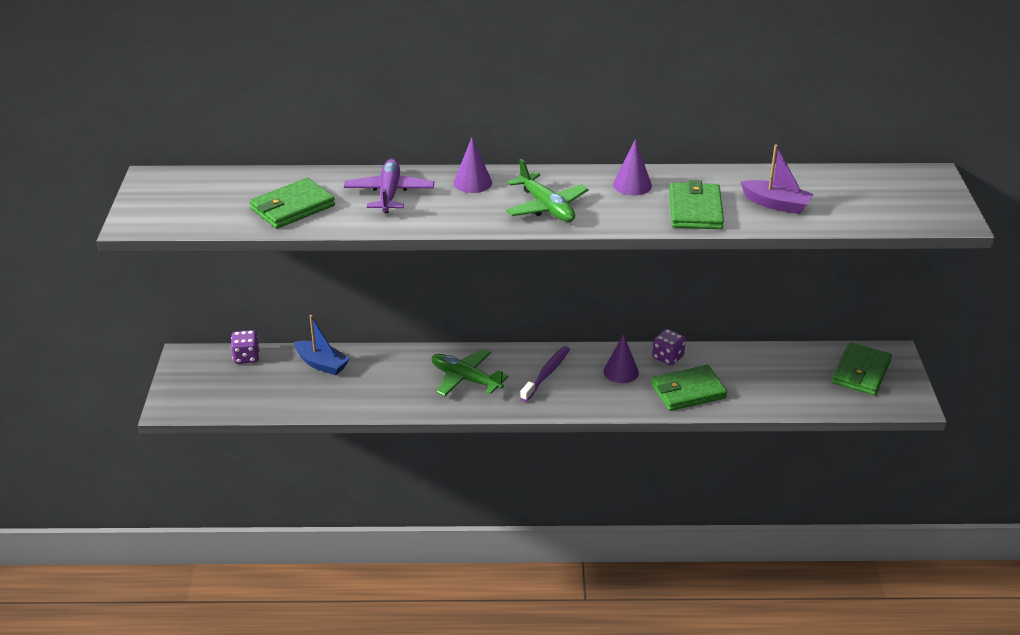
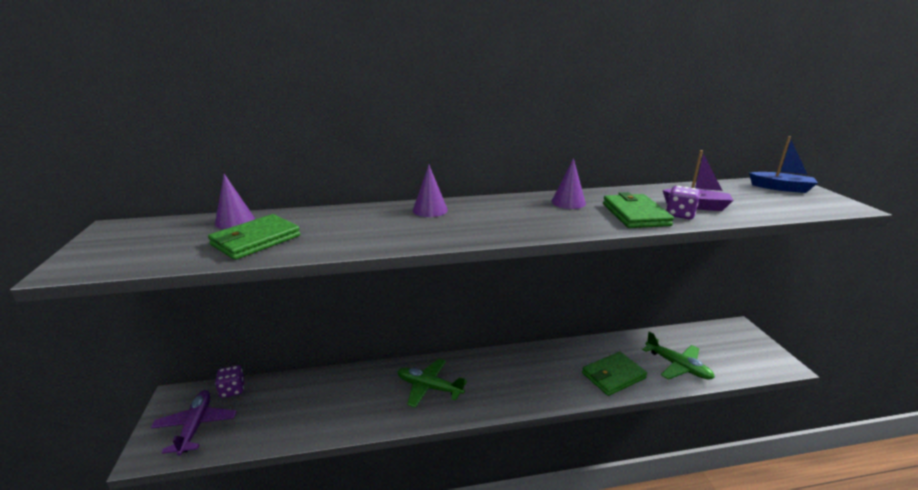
camera: 10 degrees left, 10 degrees down
(321, 364) = (301, 388): blue boat -> blue boat (781, 188)
(389, 193) = (354, 223): purple plane -> purple plane (196, 426)
(546, 207) = (505, 222): green plane -> green plane (678, 366)
(546, 374) = (495, 374): purple toothbrush -> none
(621, 372) = (553, 365): purple cone -> purple cone (235, 221)
(667, 357) = (583, 348): purple dice -> purple dice (680, 215)
(861, 372) = (728, 344): green wallet -> none

